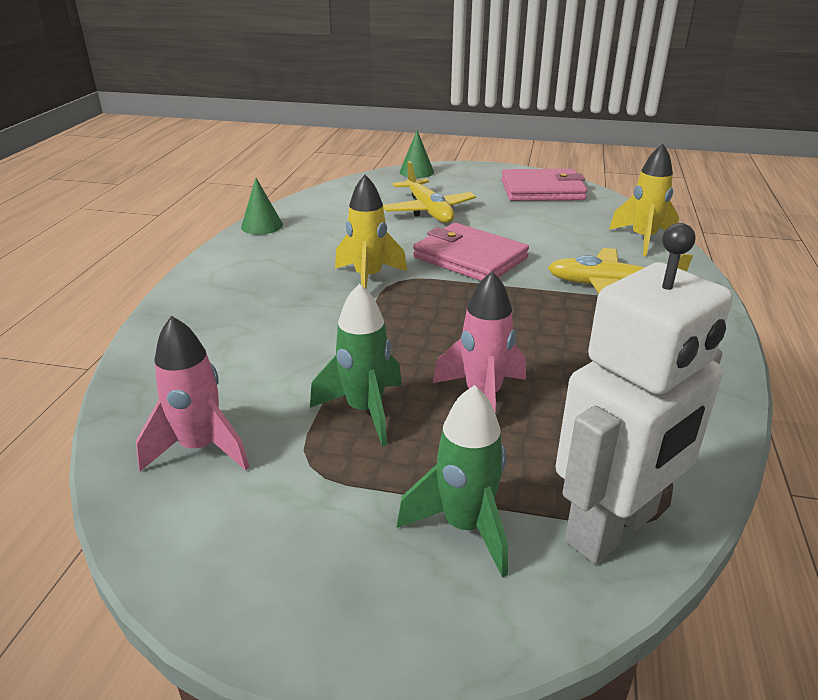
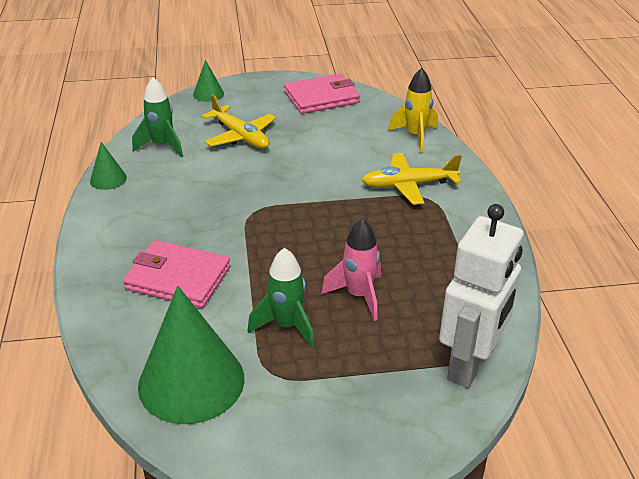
camera: 20 degrees left, 5 degrees up
(200, 448) = (191, 381): pink rocket -> green cone
(368, 278) = (228, 215): yellow rocket -> none
(465, 526) = (387, 386): green rocket -> green rocket (162, 146)
(470, 258) = (296, 179): pink wallet -> pink wallet (178, 278)

